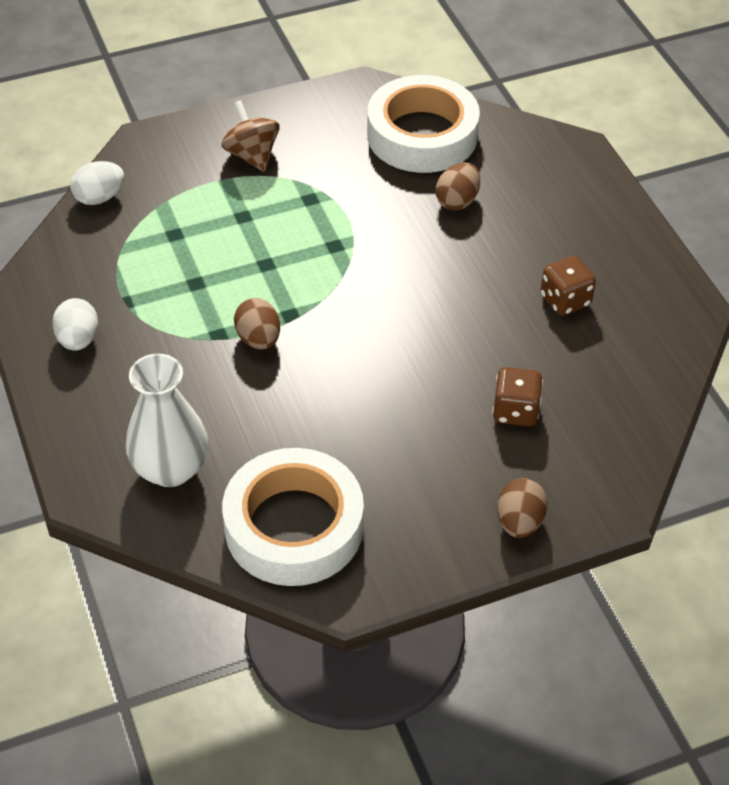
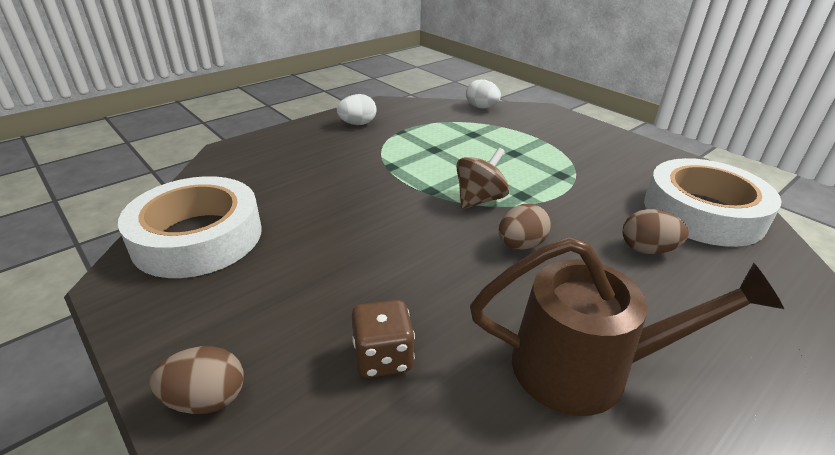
camera: 70 degrees right, 15 degrees down
(171, 469) = (253, 174): white vase -> none
(252, 155) = (577, 144): brown spinning top -> brown spinning top (479, 199)
(258, 339) = (395, 182): brown egg -> brown egg (520, 245)
(565, 300) = (587, 368): brown dice -> brown watering can

